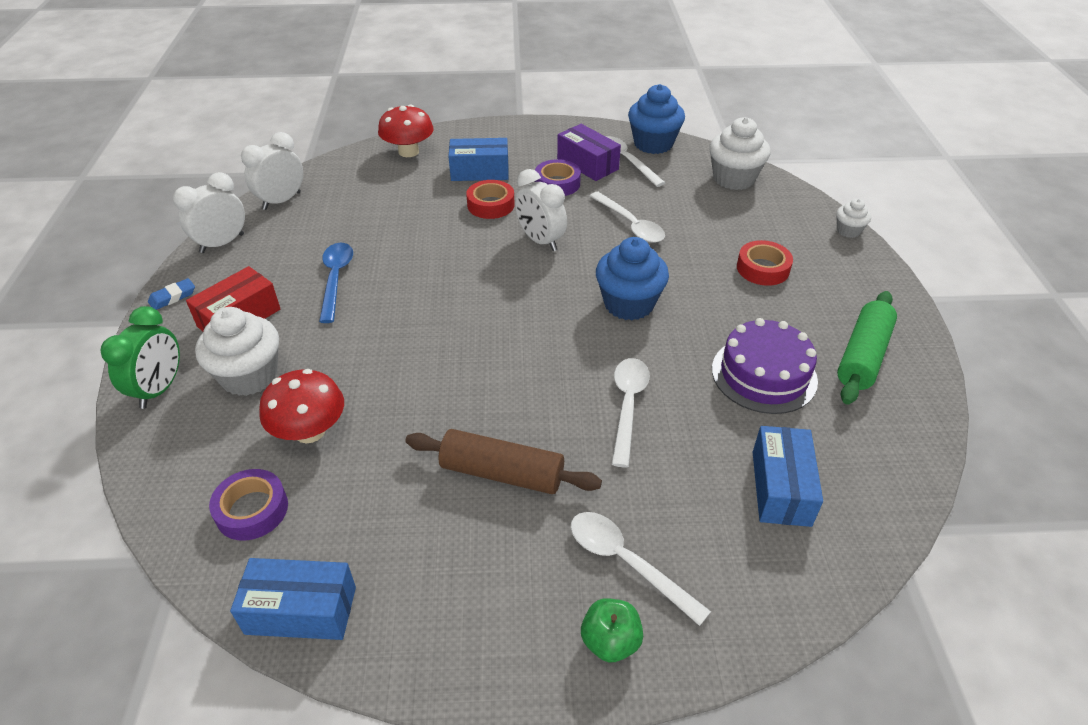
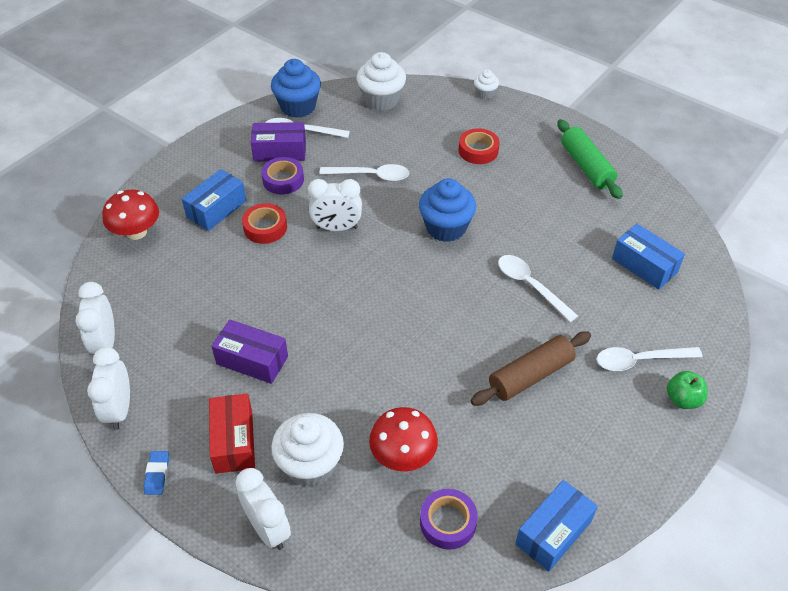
camera: 50 degrees left, 5 degrees up
(160, 389) = (268, 528): green clock -> white clock
(336, 279) = (252, 360): blue spoon -> purple box
(764, 374) = (562, 213): purple cake -> none

